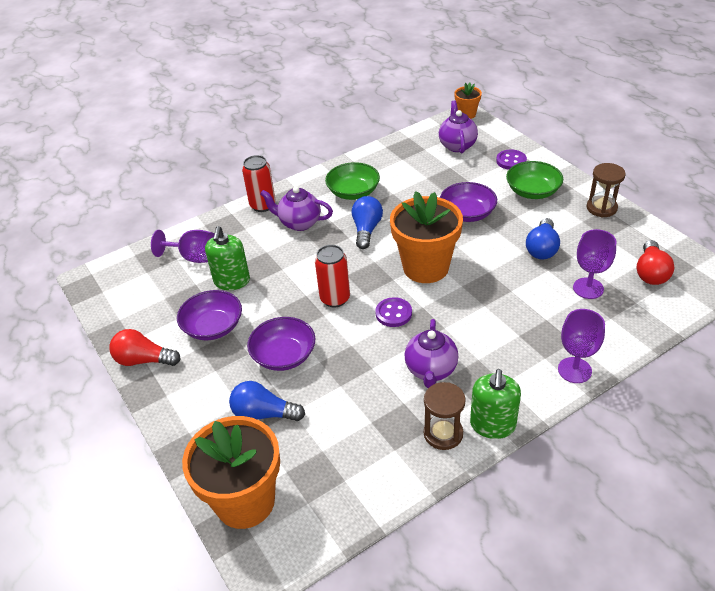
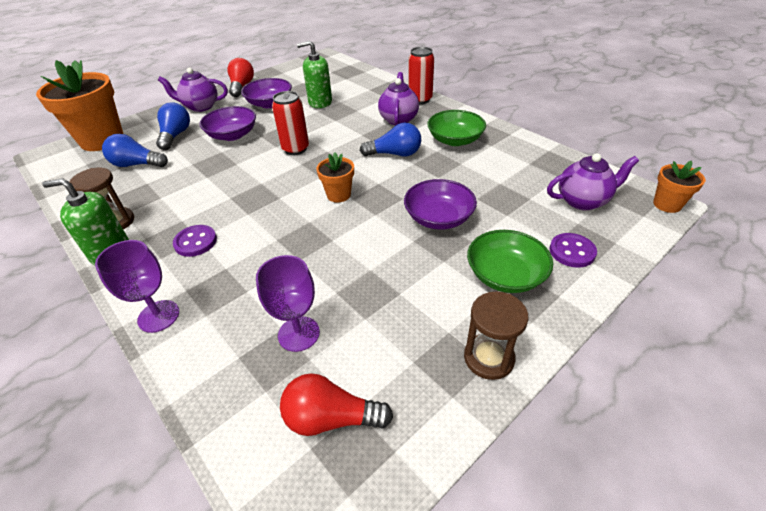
camera: 80 degrees right, 0 degrees up
(194, 257) = (348, 84): purple goblet -> none
(393, 313) = (272, 181): purple button -> purple button (195, 242)
(426, 267) = (338, 195): orange flower pot -> orange flower pot, size x0.49
(431, 370) = (193, 209): purple teapot -> purple teapot (200, 107)
(542, 248) = (379, 286): blue light bulb -> blue light bulb (137, 164)

